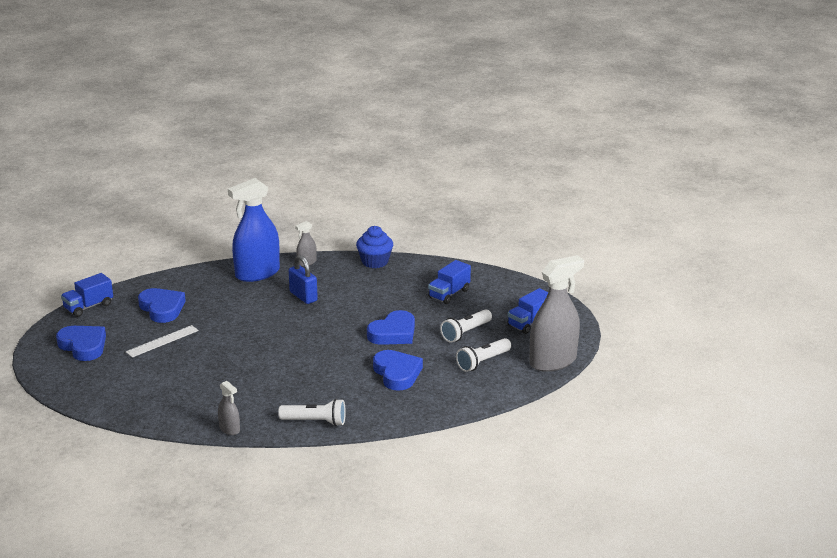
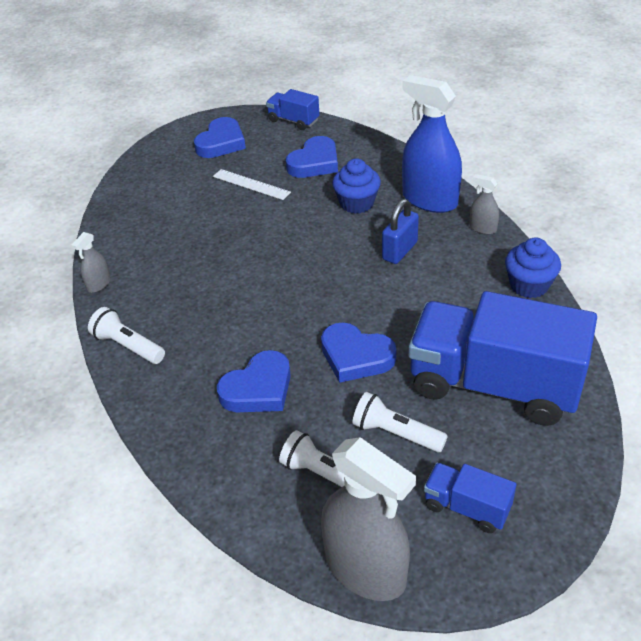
camera: 75 degrees right, 15 degrees up
(233, 301) = (356, 203): none -> blue cupcake
(315, 422) = (128, 346): white flashlight -> white flashlight turned 135 degrees clockwise
(449, 294) = (493, 385): blue truck -> blue truck, size x2.25

